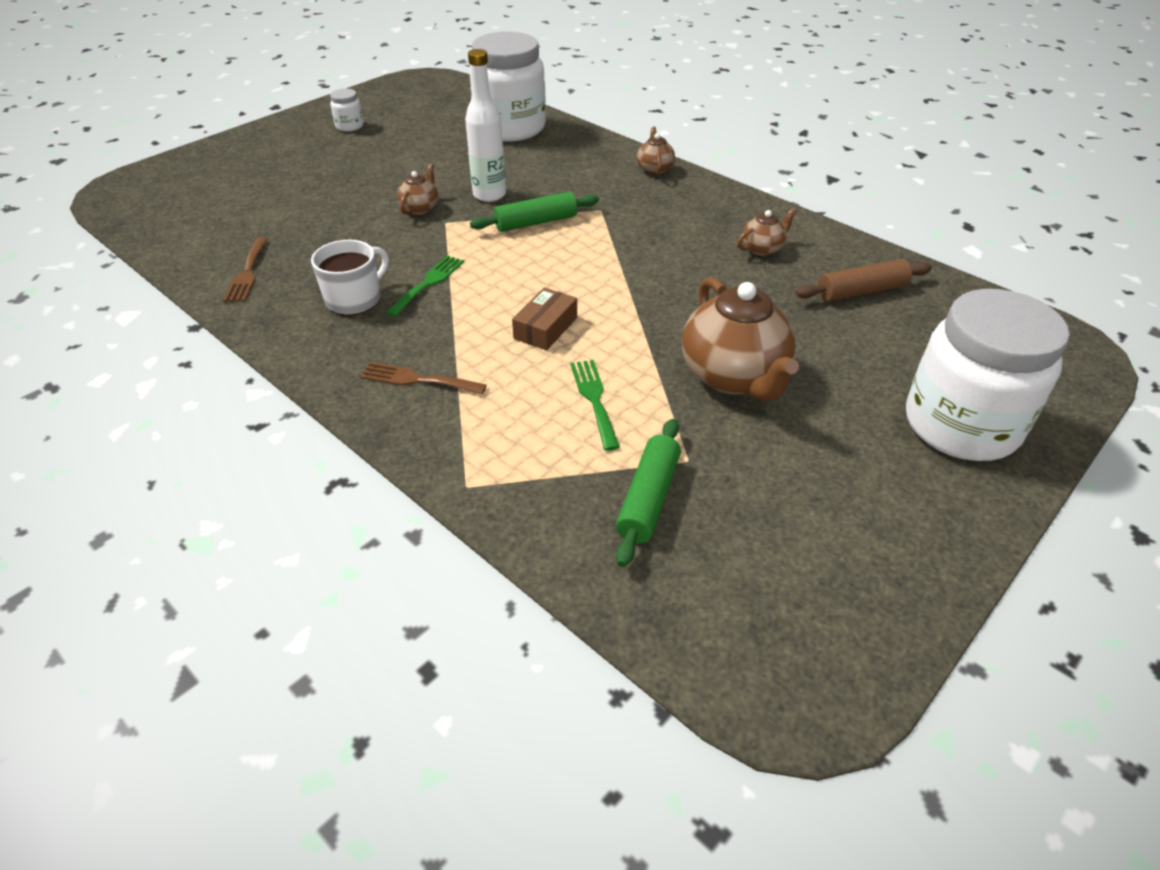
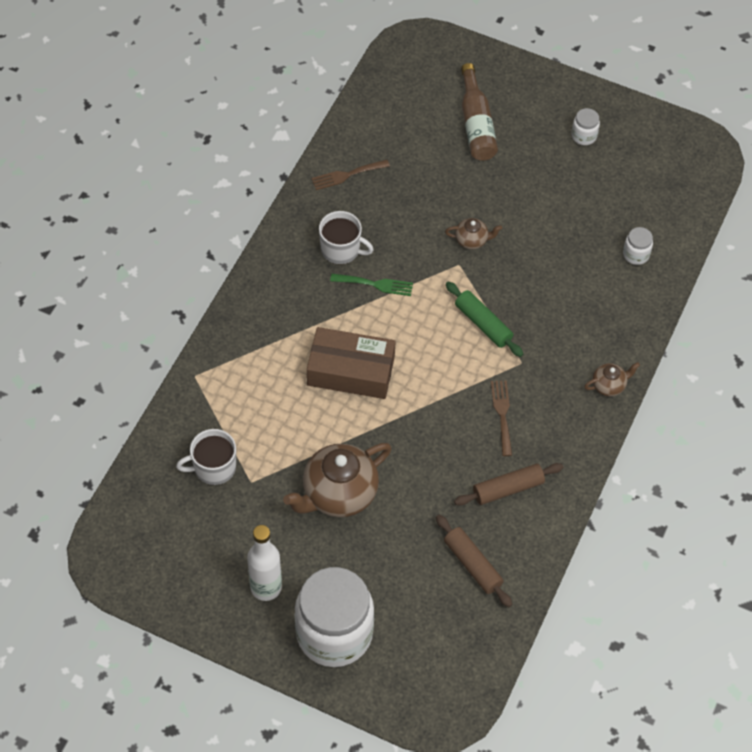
camera: 70 degrees right, 15 degrees up
(271, 177) = (476, 124): none -> brown bottle
(417, 379) = (273, 317): brown fork -> brown fork (502, 414)
(489, 195) = (511, 279): white bottle -> white bottle (266, 587)
(510, 128) = (636, 254): white jar -> white jar, size x0.40
(545, 328) = (351, 371): brown box -> brown box, size x1.83
(594, 399) = (288, 419): green fork -> none
(648, 498) = (213, 467): green rolling pin -> white mug
(762, 249) = (508, 489): brown teapot -> brown rolling pin

